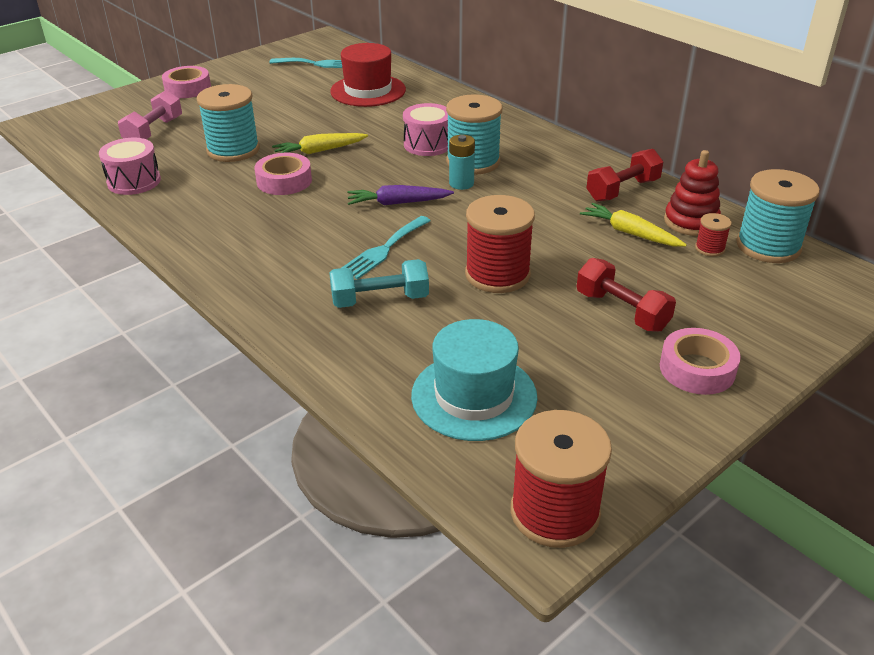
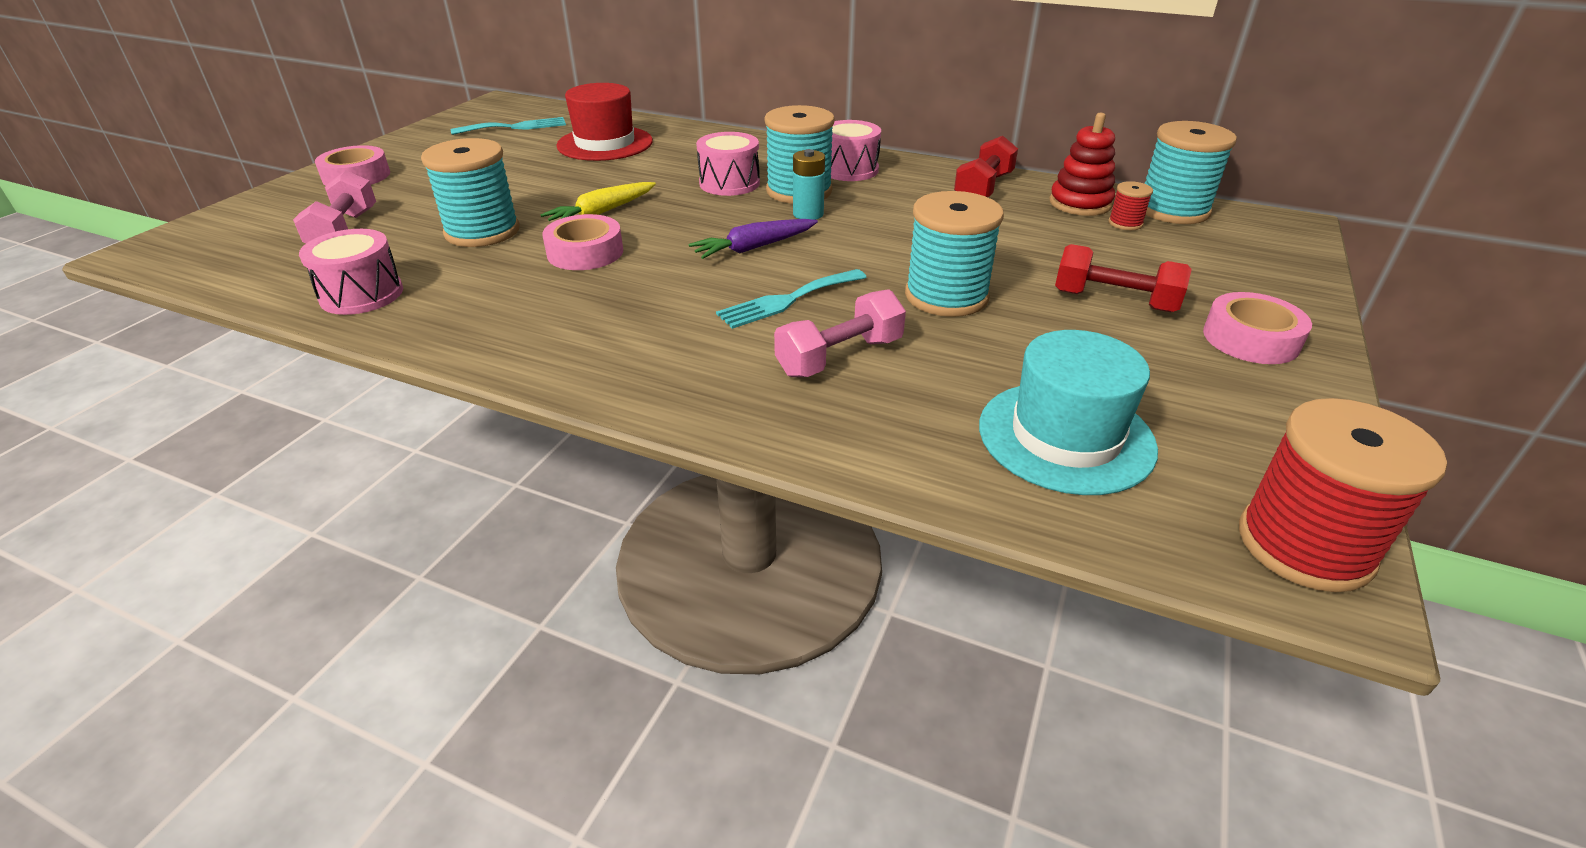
camera: 25 degrees left, 0 degrees up
(380, 300) = (840, 357): turquoise dumbbell -> pink dumbbell
(384, 249) = (787, 300): turquoise fork -> turquoise fork turned 45 degrees clockwise
(497, 274) = (946, 296): red spool -> turquoise spool
(530, 150) = (849, 170): none -> pink drum
(630, 233) = (1035, 225): yellow carrot -> none

